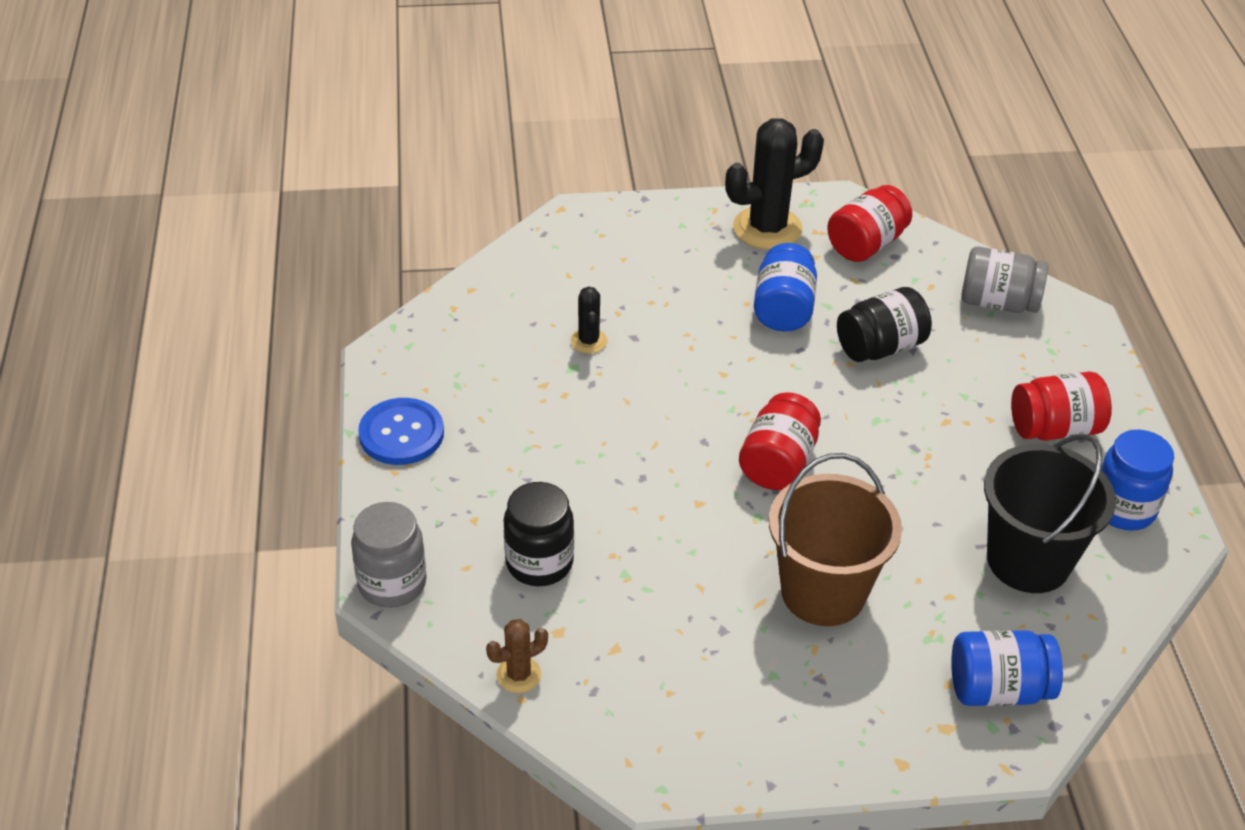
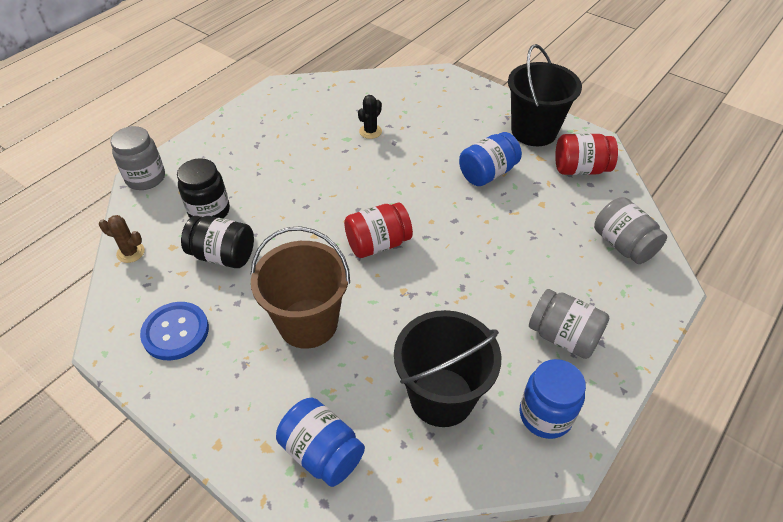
camera: 45 degrees right, 5 degrees up
(401, 434) = (238, 121): blue button -> blue button (175, 332)
(767, 228) = (534, 131): black cactus -> black bucket
(880, 347) = (515, 224): black jar -> black jar (223, 255)
(1054, 429) = (563, 336): red jar -> grey jar

